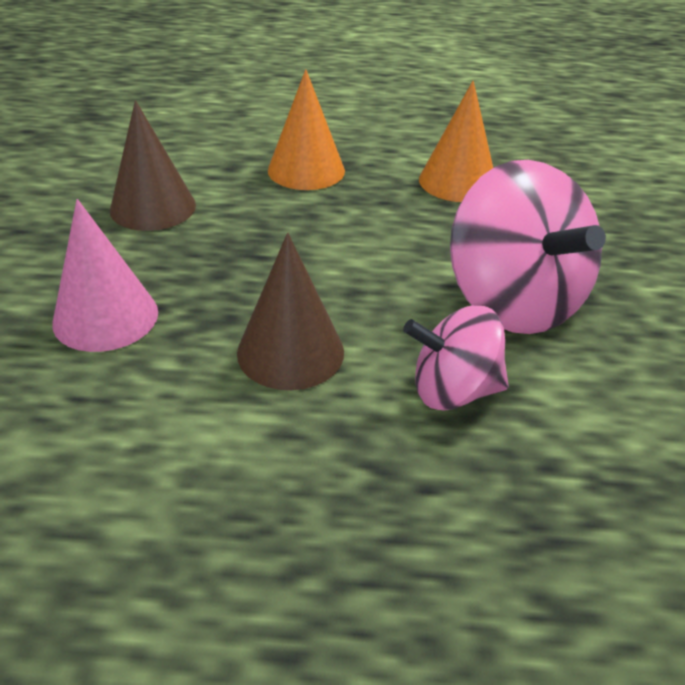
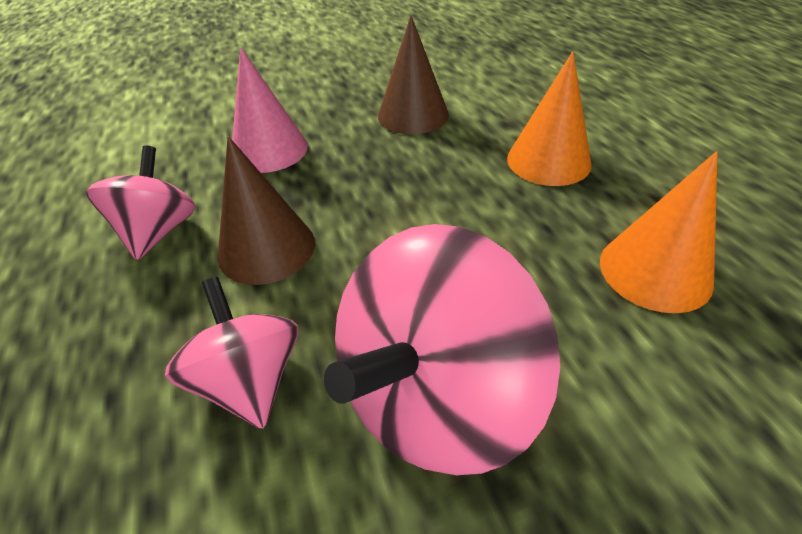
camera: 70 degrees right, 5 degrees up
(188, 432) = (159, 231): none -> pink spinning top

